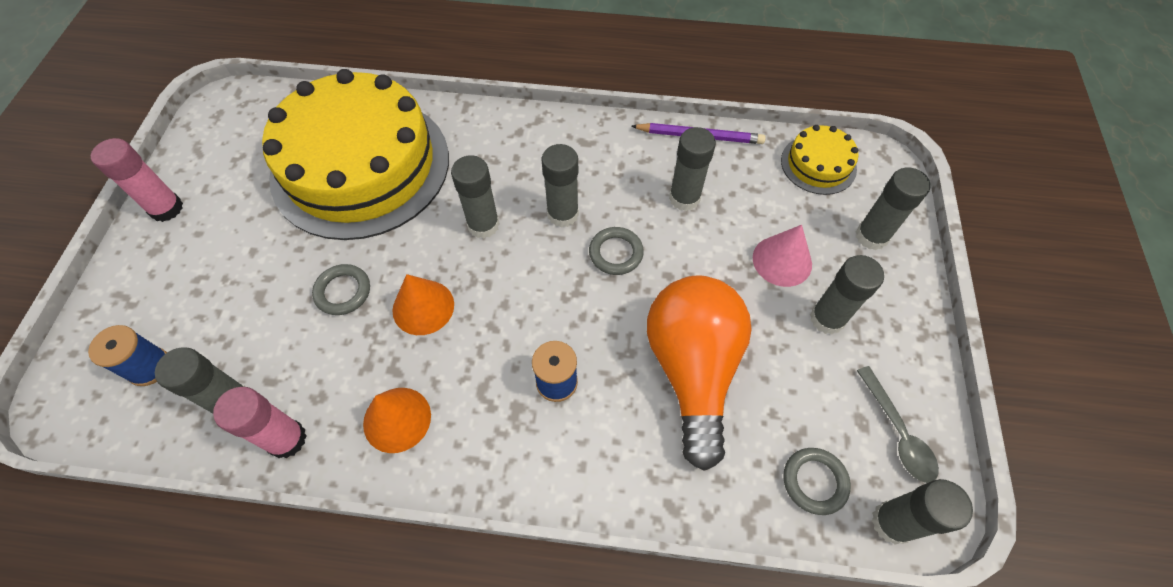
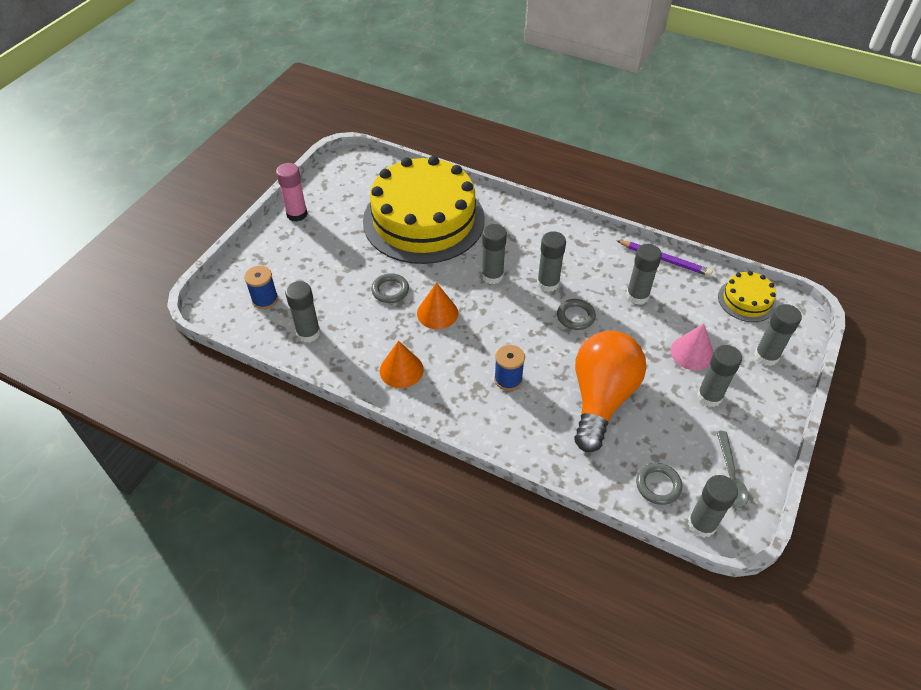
camera: 20 degrees right, 10 degrees down
(287, 439) = (333, 361): pink glue stick -> none

